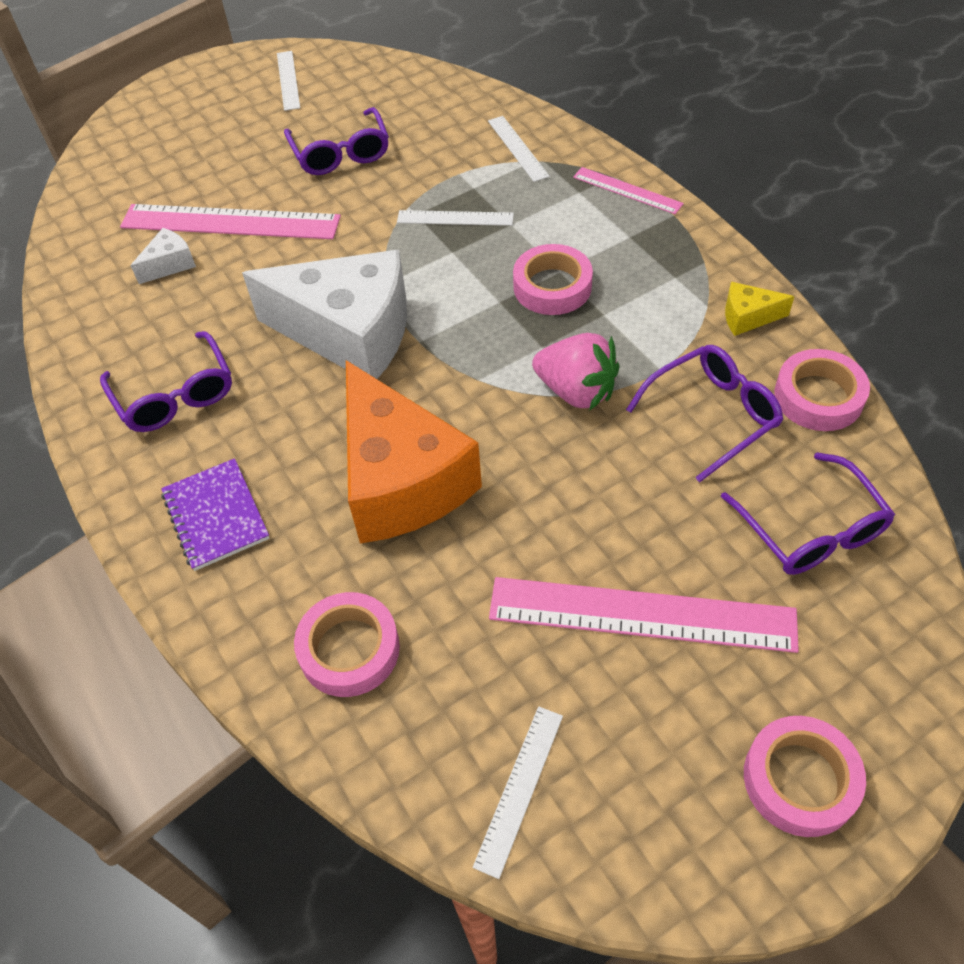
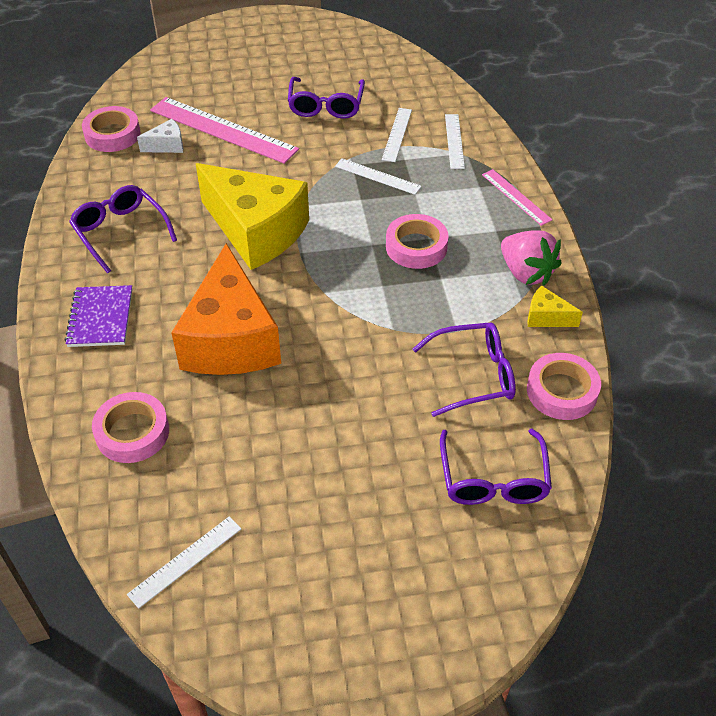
camera: 20 degrees right, 5 degrees down
(175, 395) = (120, 232): purple glasses -> purple glasses turned 150 degrees clockwise
(288, 80) = (321, 43): white ruler -> white ruler (397, 134)
(350, 333) = (256, 231): white cheese -> yellow cheese
(576, 391) = (386, 324): pink strawberry -> pink strawberry (526, 273)
(641, 614) = (335, 487): pink ruler -> none
(800, 780) = (373, 635): pink tape -> pink tape (112, 134)

